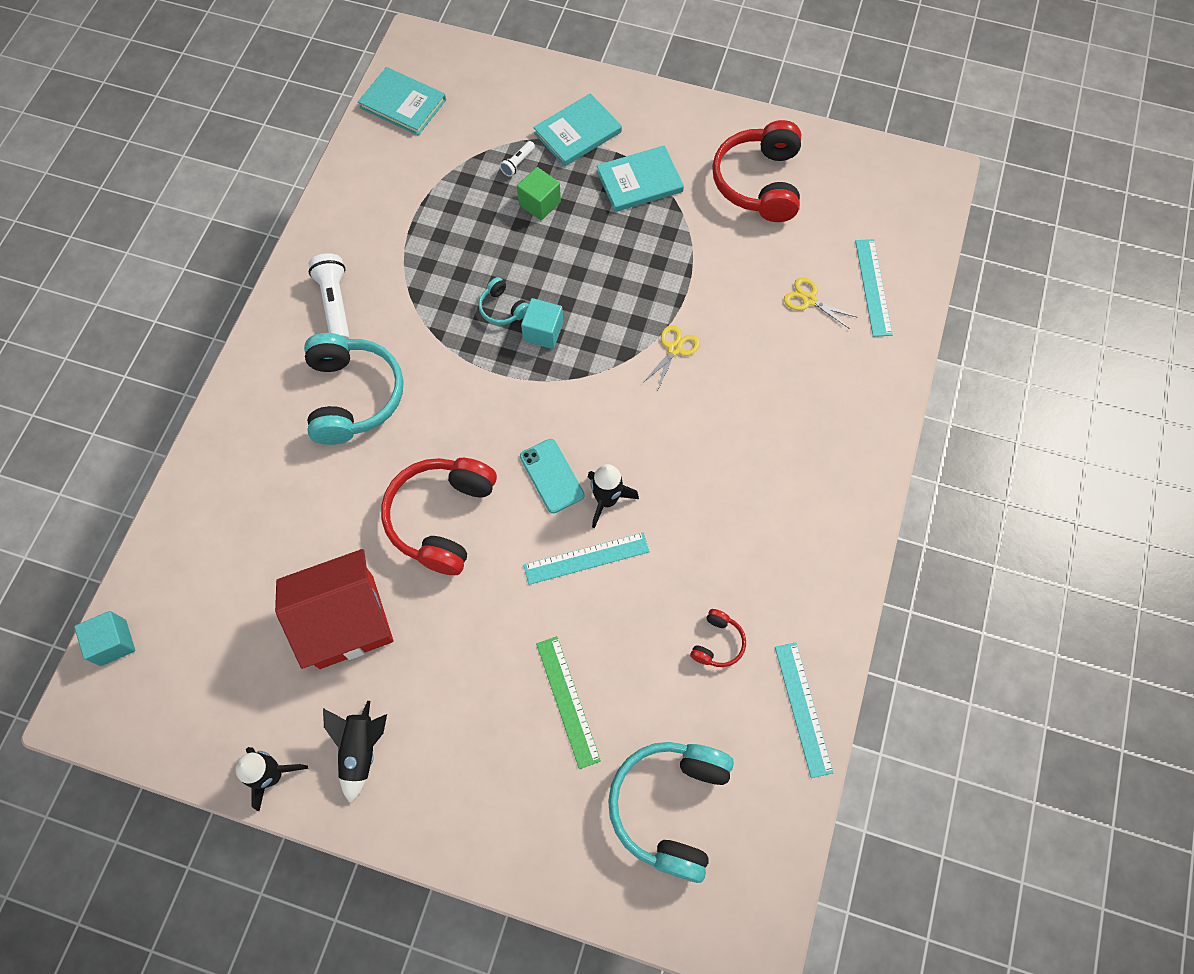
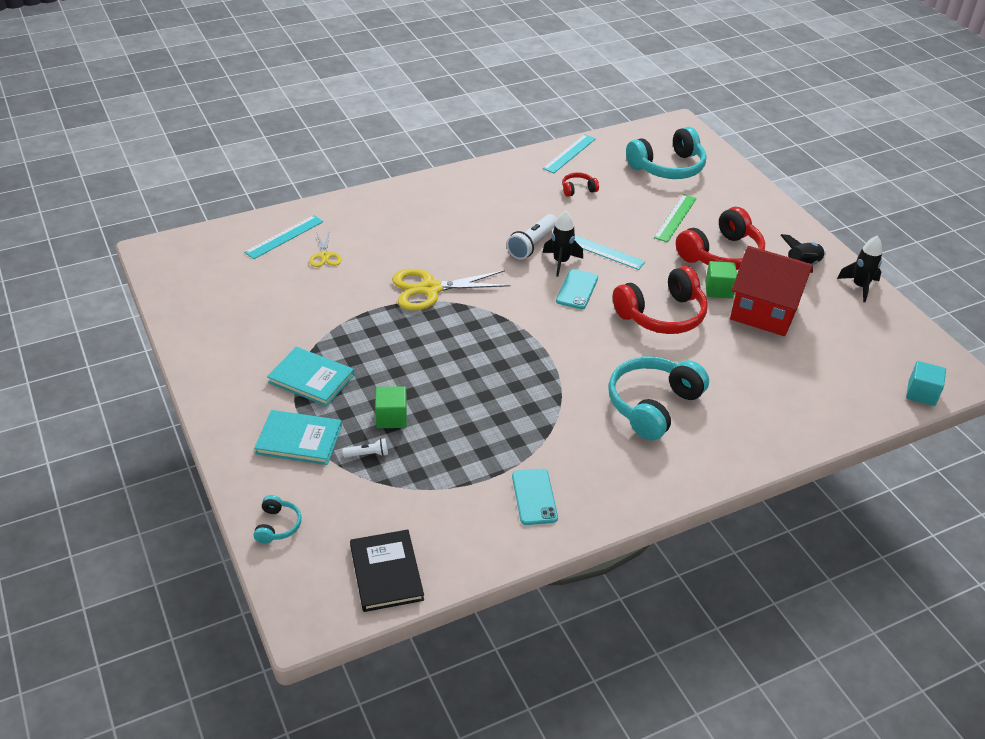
camera: 135 degrees left, 25 degrees down
(335, 304) = (608, 466): white flashlight -> white flashlight (532, 244)
(364, 232) = (534, 497): none -> turquoise phone
(403, 104) = (386, 572): turquoise book -> black book
(419, 613) = (718, 289): none -> green cube
(502, 308) = (499, 379): turquoise headphones -> turquoise headphones (277, 525)
(543, 332) = (492, 350): turquoise cube -> none
(674, 349) = (430, 289): yellow scissors -> yellow scissors, size x1.93
(759, 183) = (247, 322): red headphones -> red headphones (721, 254)

